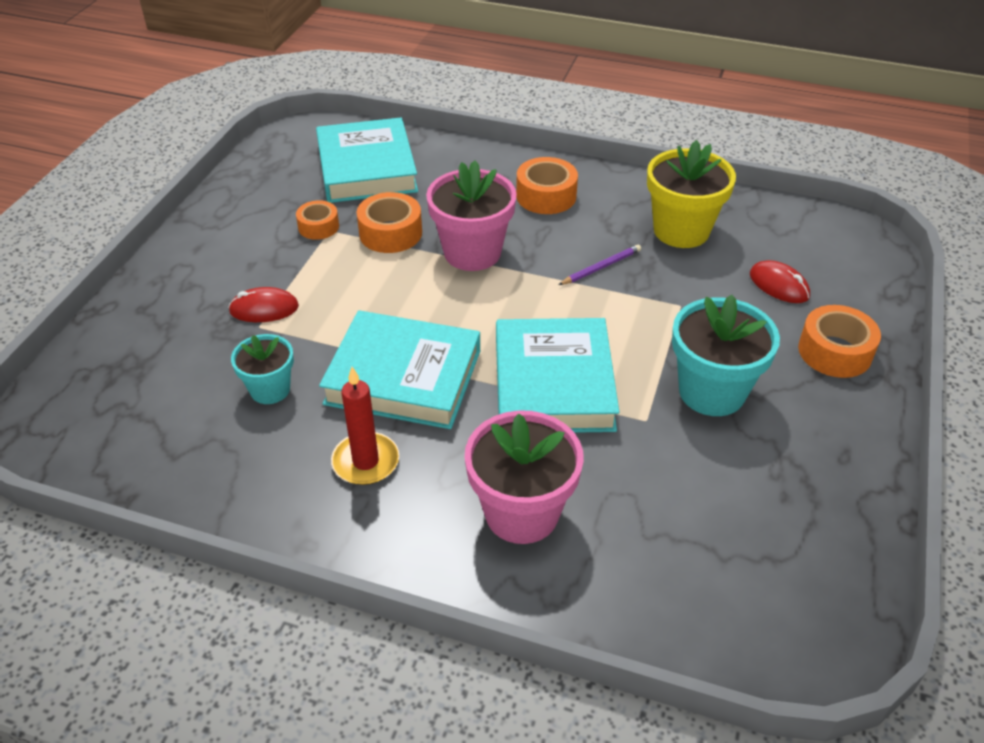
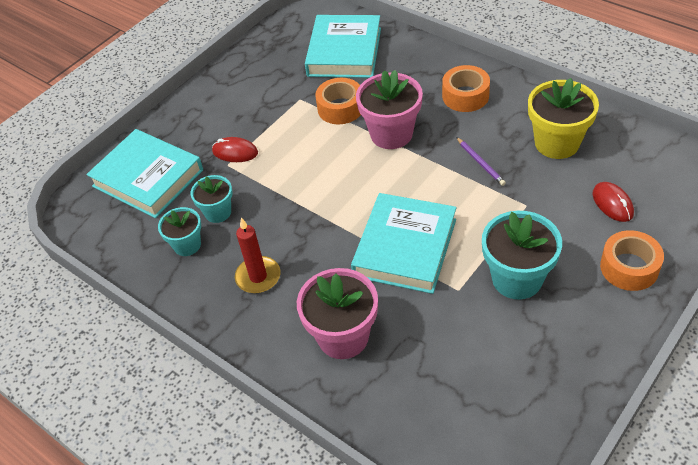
camera: 25 degrees right, 5 degrees up
(240, 441) = (187, 245): none -> turquoise flower pot
(318, 227) = (293, 94): orange tape -> none
(403, 377) = (306, 221): turquoise book -> turquoise book (148, 178)
(601, 267) = (480, 163): purple pencil -> purple pencil turned 75 degrees clockwise

